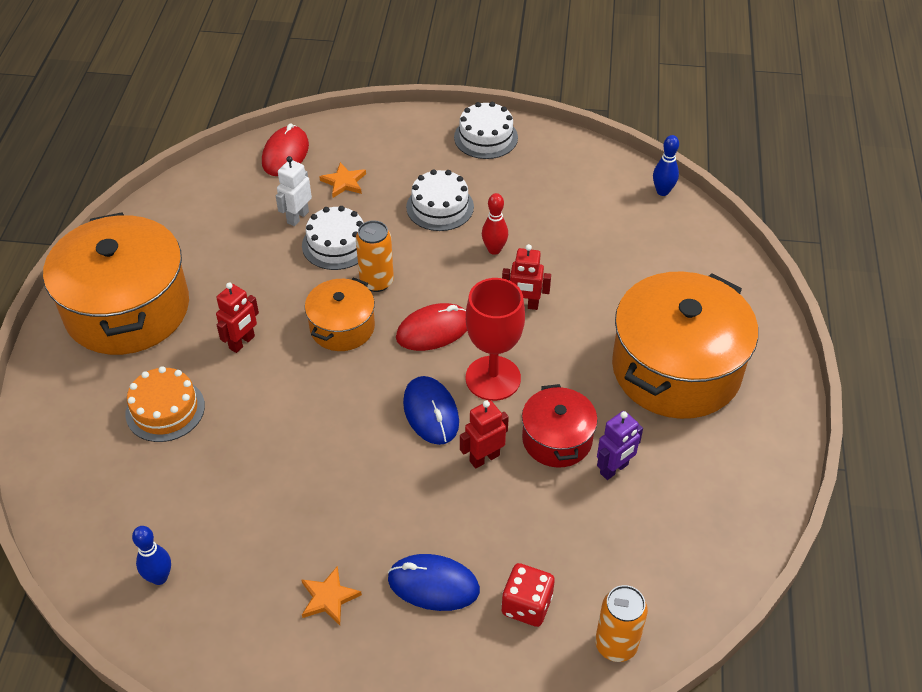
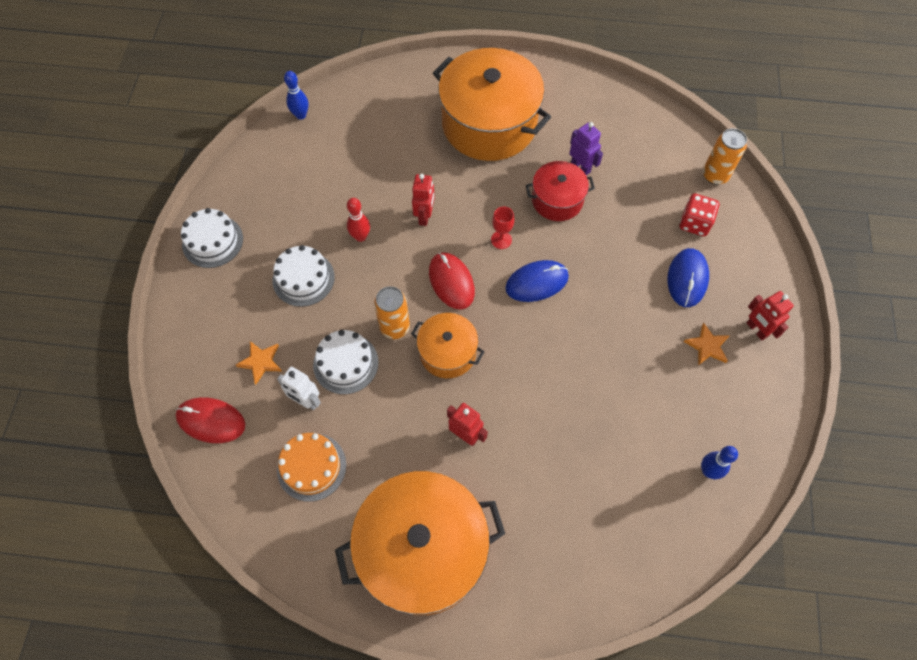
camera: 90 degrees left, 15 degrees up
(165, 409) = (543, 493): orange cake -> orange cake (311, 467)
(484, 458) = (577, 246): red robot -> red robot (756, 330)
(493, 378) = (501, 240): red goblet -> red goblet, size x0.48

